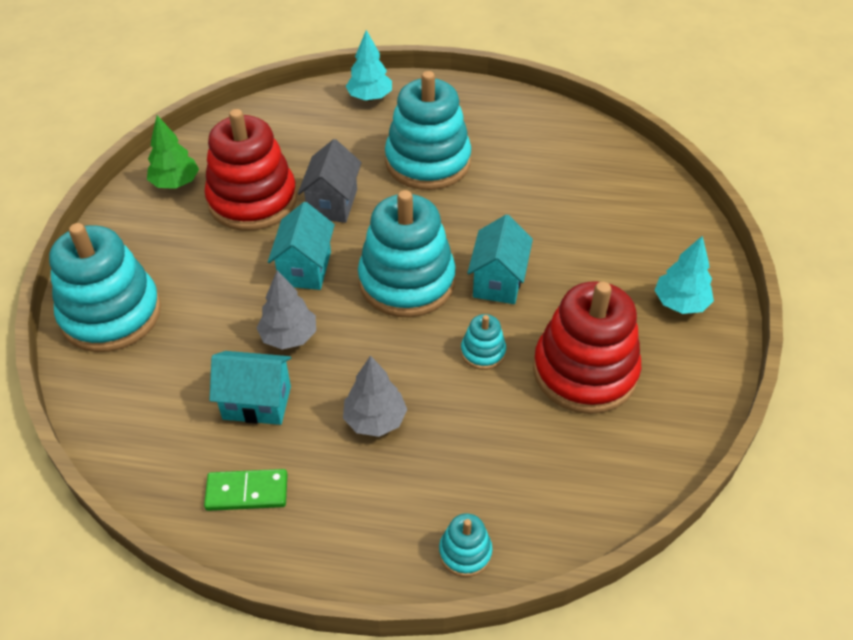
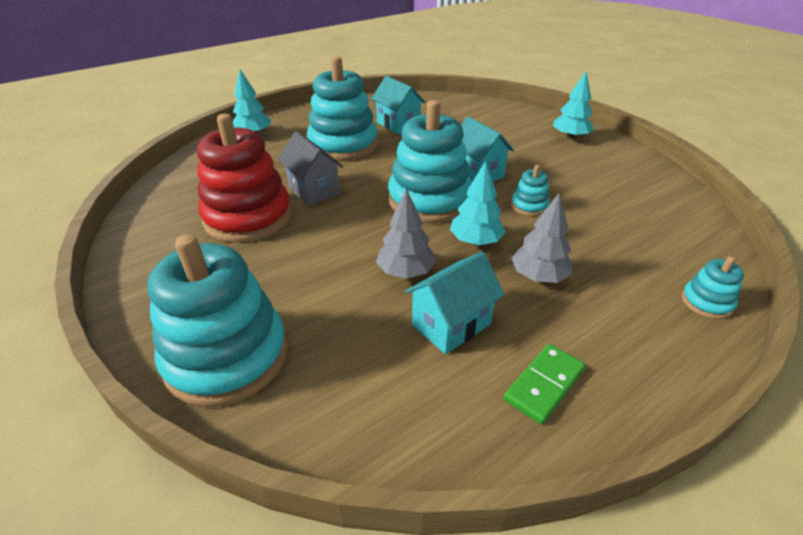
camera: 45 degrees left, 10 degrees down
(175, 183) = (160, 240): green tree -> none
(305, 268) = (352, 230): turquoise house -> turquoise house (398, 124)
(379, 351) = (475, 241): none -> turquoise tree
(584, 371) = (587, 184): red stacking toy -> none

